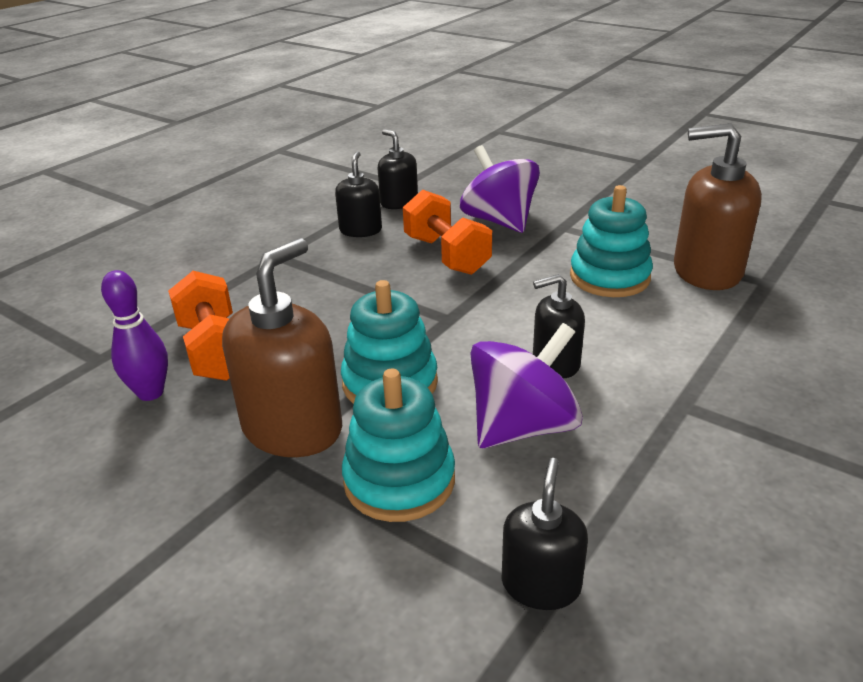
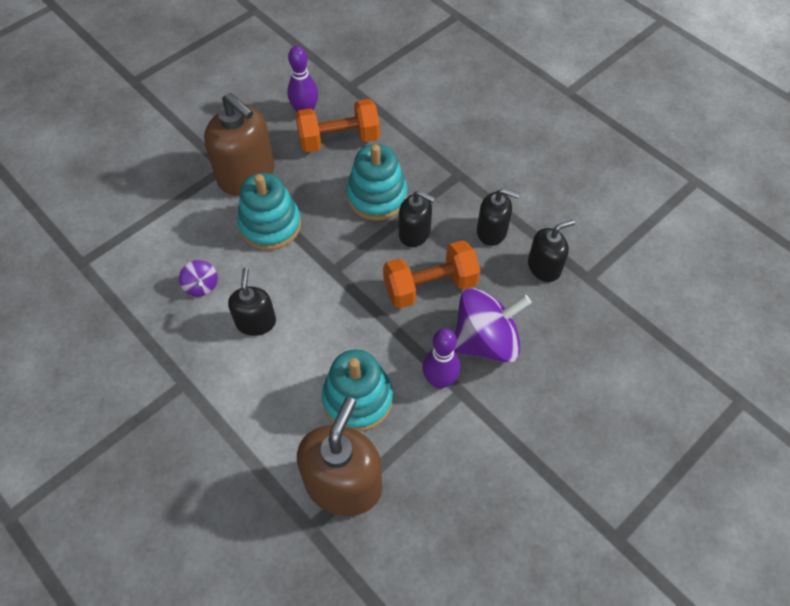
camera: 100 degrees right, 25 degrees up
(399, 480) = (184, 218): turquoise stacking toy -> turquoise stacking toy (377, 196)
(522, 426) = (201, 286): purple spinning top -> purple spinning top, size x0.46
(541, 584) = (91, 264): black soap dispenser -> black soap dispenser (414, 233)
(557, 238) = (439, 380): none -> purple bowling pin

